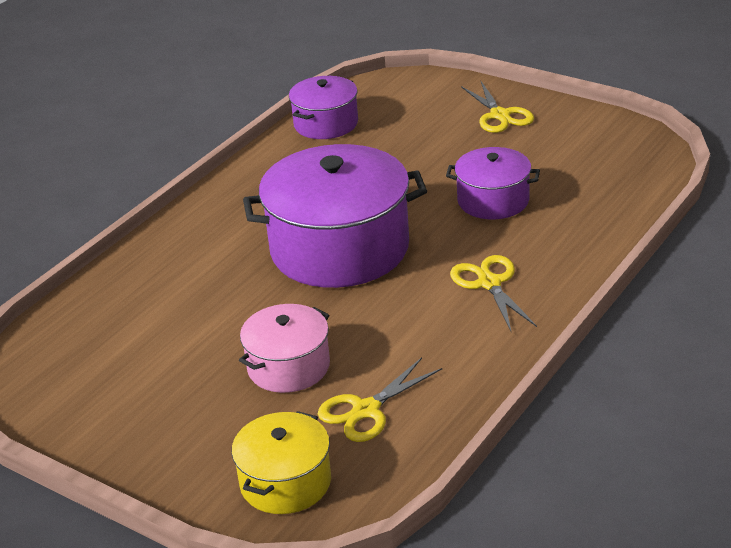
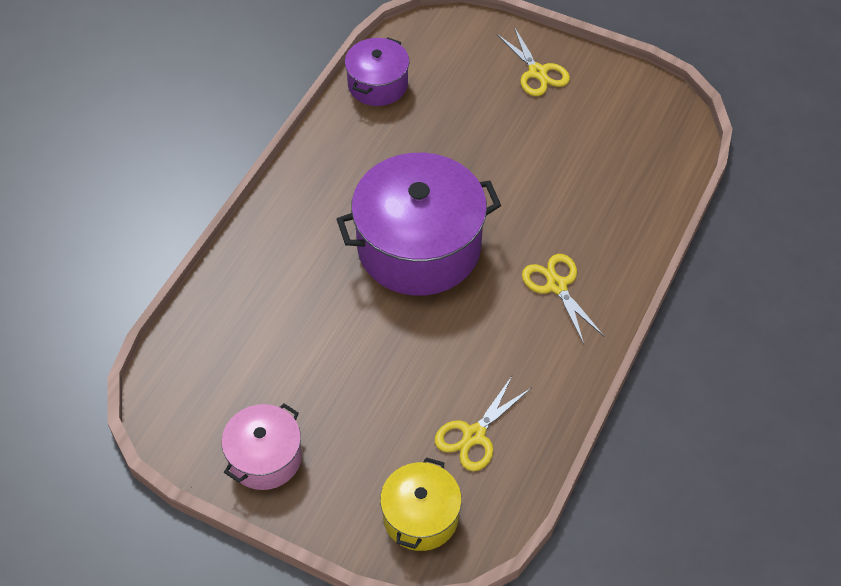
camera: 10 degrees left, 20 degrees up
(288, 367) = (399, 389): pink pot -> pink pot (265, 457)
(493, 200) = (546, 184): purple pot -> none

